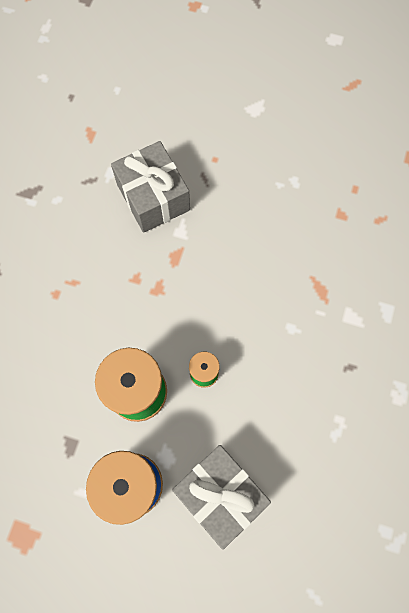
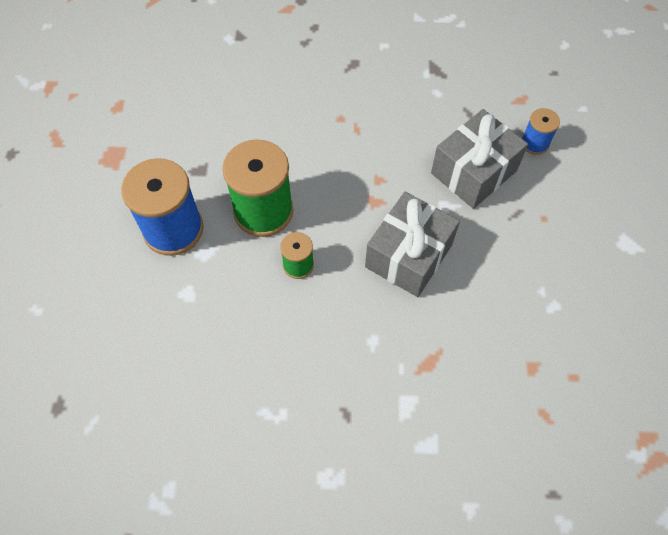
camera: 75 degrees right, 10 degrees down
(140, 139) = (534, 143): none -> blue spool
(220, 494) = (179, 309): grey gift -> grey gift (408, 255)

